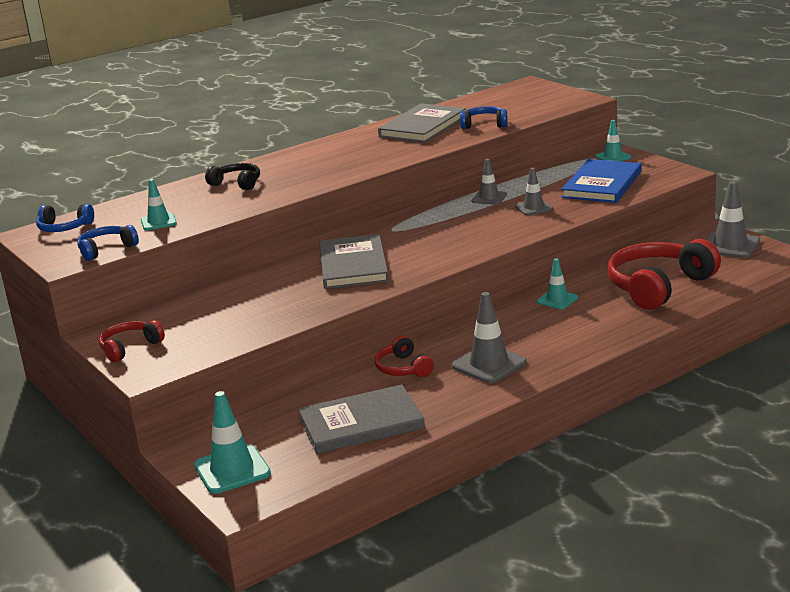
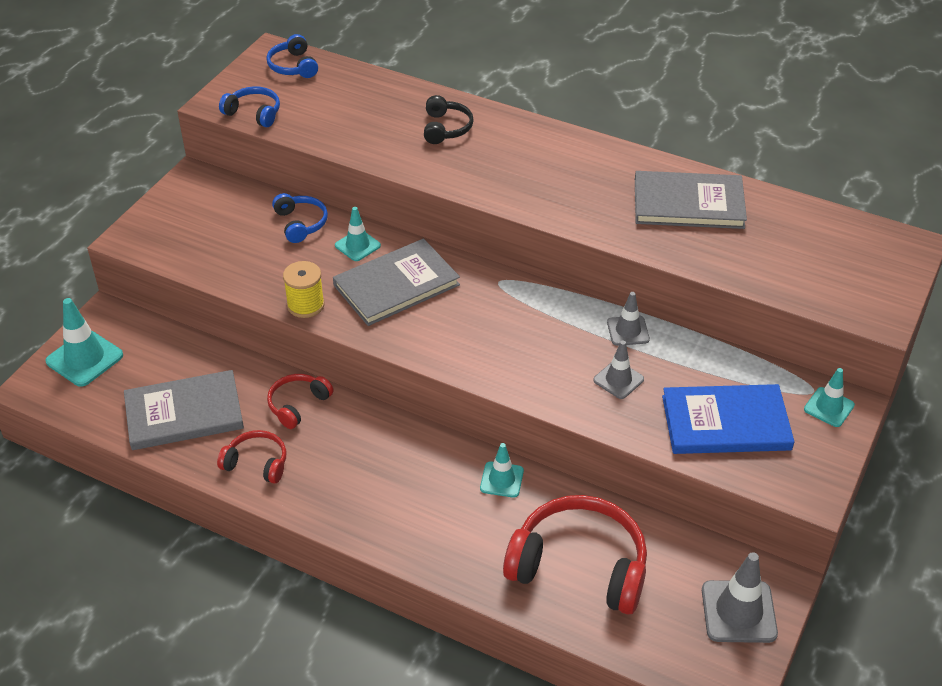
camera: 60 degrees right, 20 degrees up
(130, 347) = (173, 207): red headphones -> red headphones (257, 463)
(158, 222) = (327, 118): turquoise traffic cone -> turquoise traffic cone (357, 245)
(335, 303) = (305, 305): none -> yellow spool
(361, 423) = (184, 413): grey book -> grey book turned 60 degrees counterclockwise
(484, 125) = (724, 254): blue headphones -> blue headphones (300, 223)
(489, 364) = (329, 469): grey traffic cone -> none

